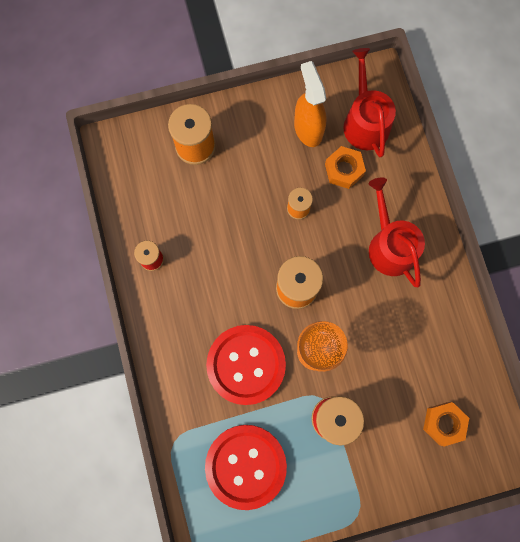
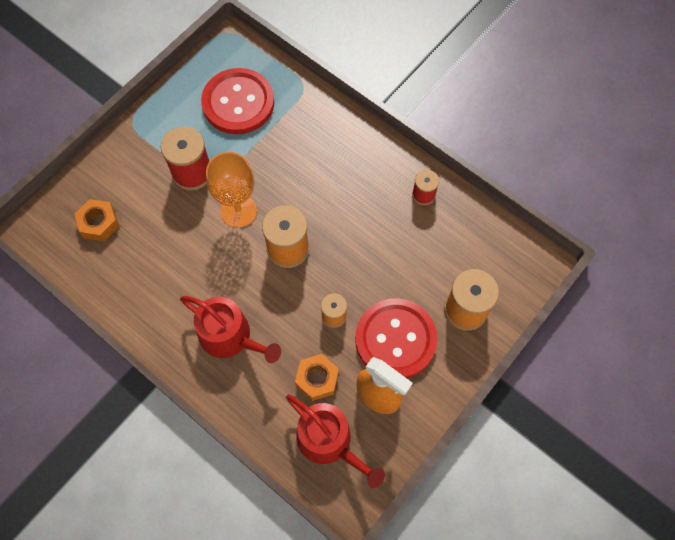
camera: 145 degrees right, 10 degrees down
(246, 365) = (288, 167): red button -> red button (395, 339)

